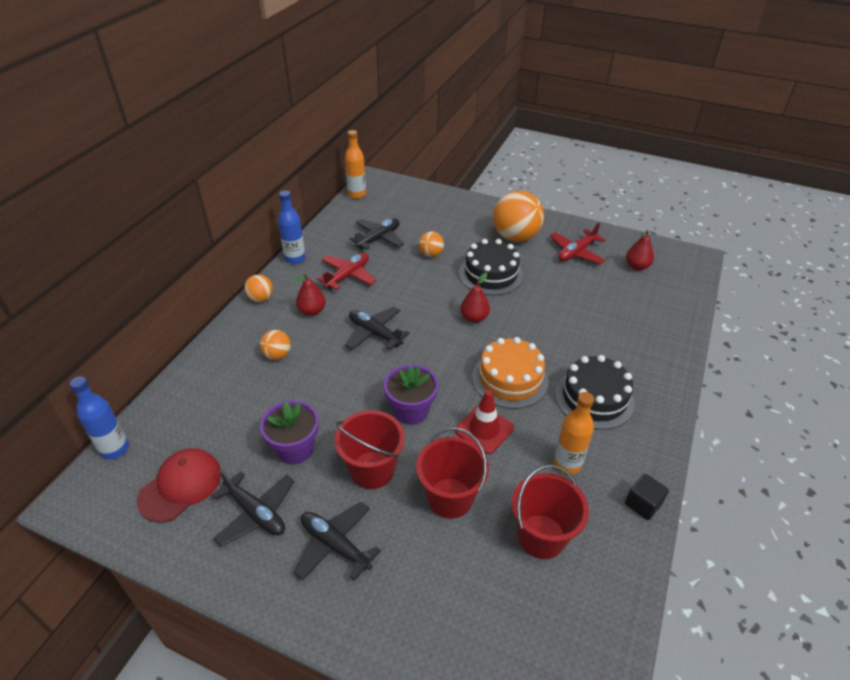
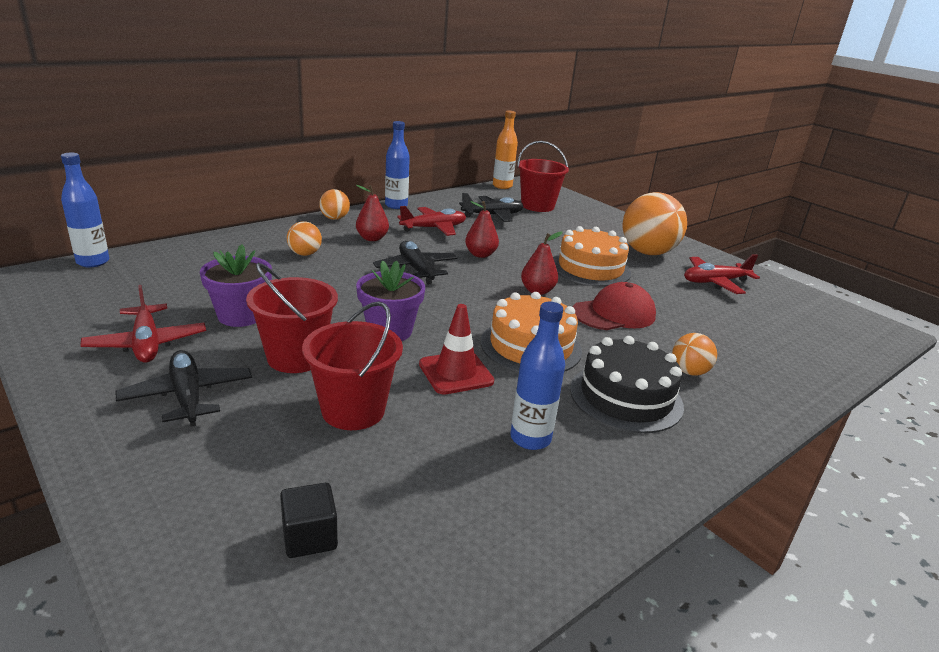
camera: 25 degrees right, 15 degrees down
(181, 486) = (110, 302): red cap -> red cap (614, 314)
(255, 513) = (147, 343): black plane -> red plane
(431, 254) = (536, 238): orange ball -> orange ball (689, 371)
(491, 274) = (590, 268): black cake -> orange cake
(541, 536) = (426, 488): red bucket -> red bucket (537, 206)
(567, 464) = (530, 438): orange bottle -> blue bottle
(637, 266) = (789, 314): red pear -> red pear (480, 254)
(642, 504) = (602, 518): black cube -> black cube (309, 537)

